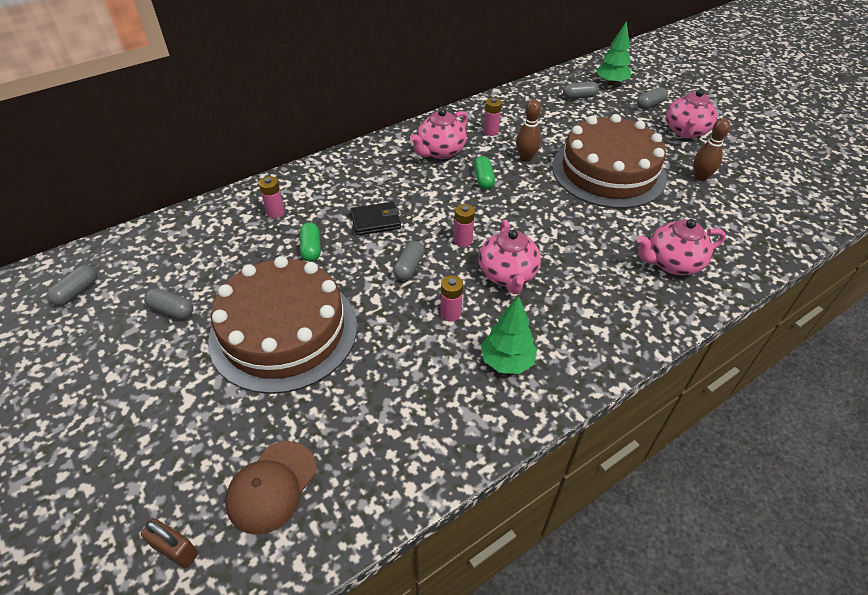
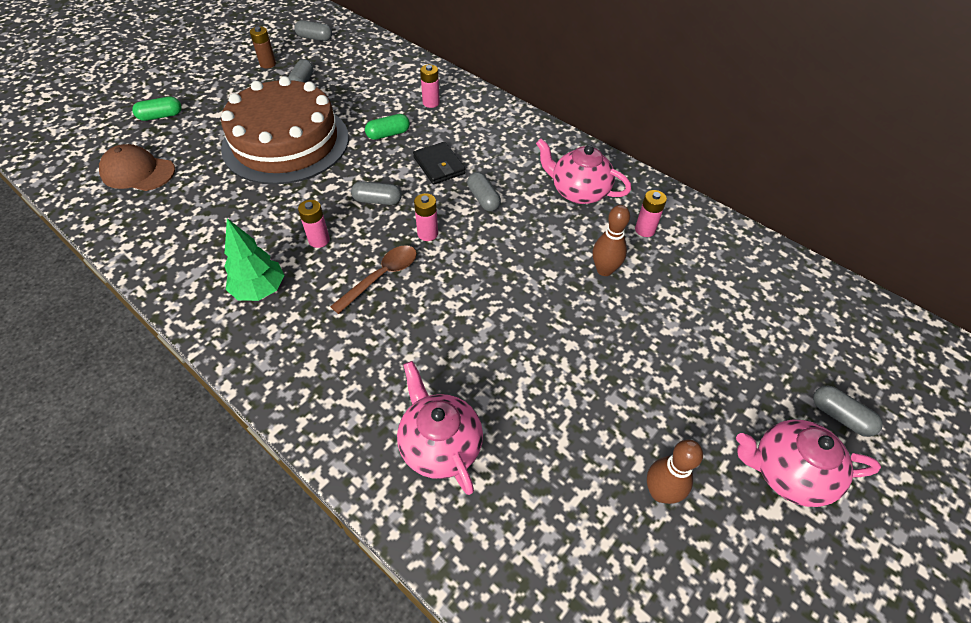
camera: 75 degrees right, 5 degrees up
(104, 342) = (268, 64): none -> brown battery
(176, 550) = (96, 143): brown padlock -> none
(483, 179) = (542, 236): green capsule -> green capsule (161, 116)
(507, 275) = (381, 277): pink teapot -> brown spoon
(579, 97) = (796, 317): grey capsule -> grey capsule (483, 199)
(608, 172) = (616, 363): brown cake -> none
(611, 83) = (871, 357): green tree -> none

